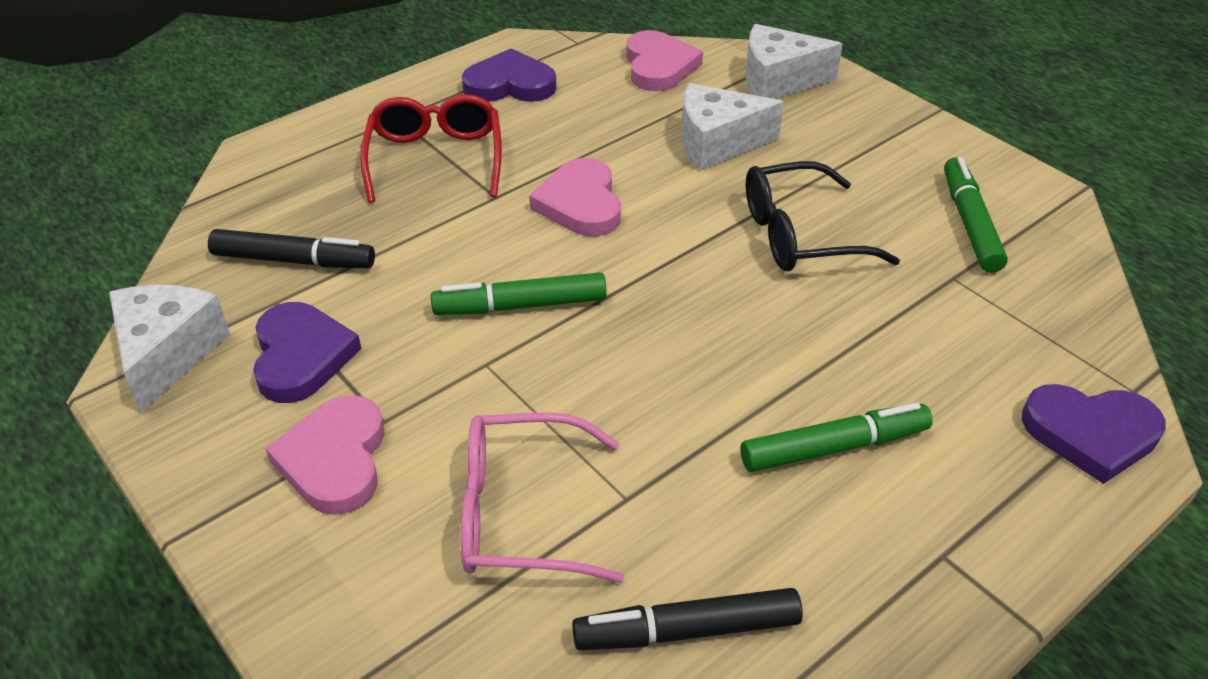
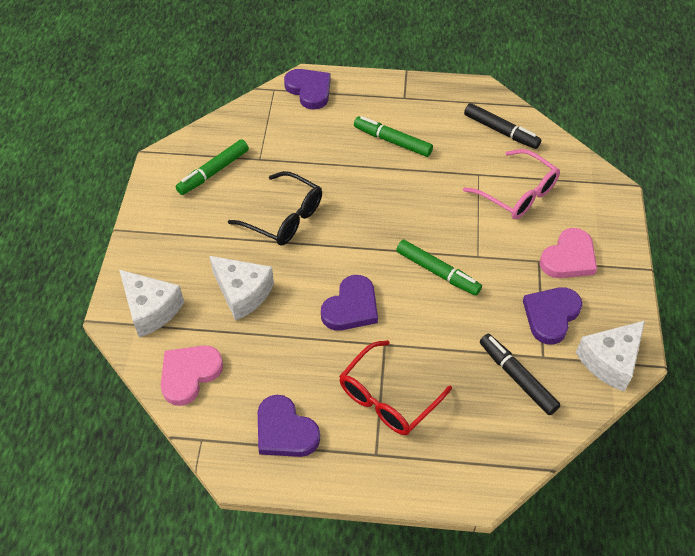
camera: 135 degrees left, 10 degrees up
(580, 203) = (351, 307): pink heart -> purple heart

